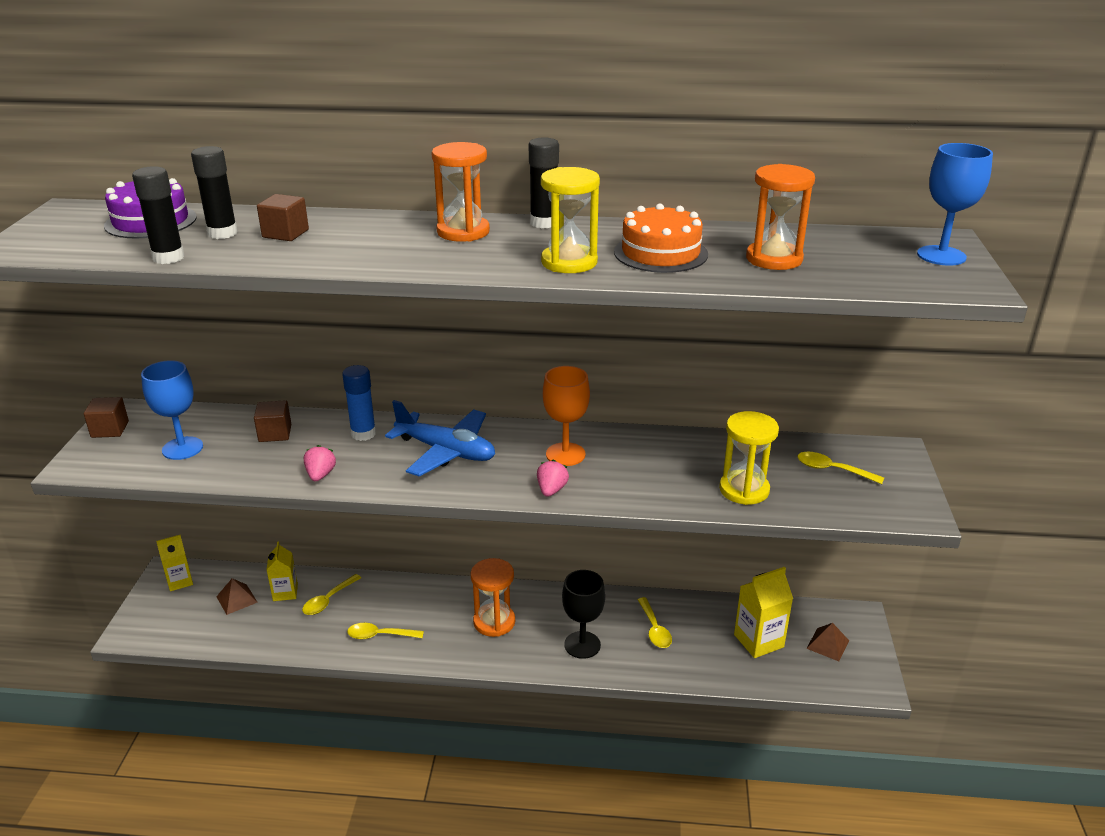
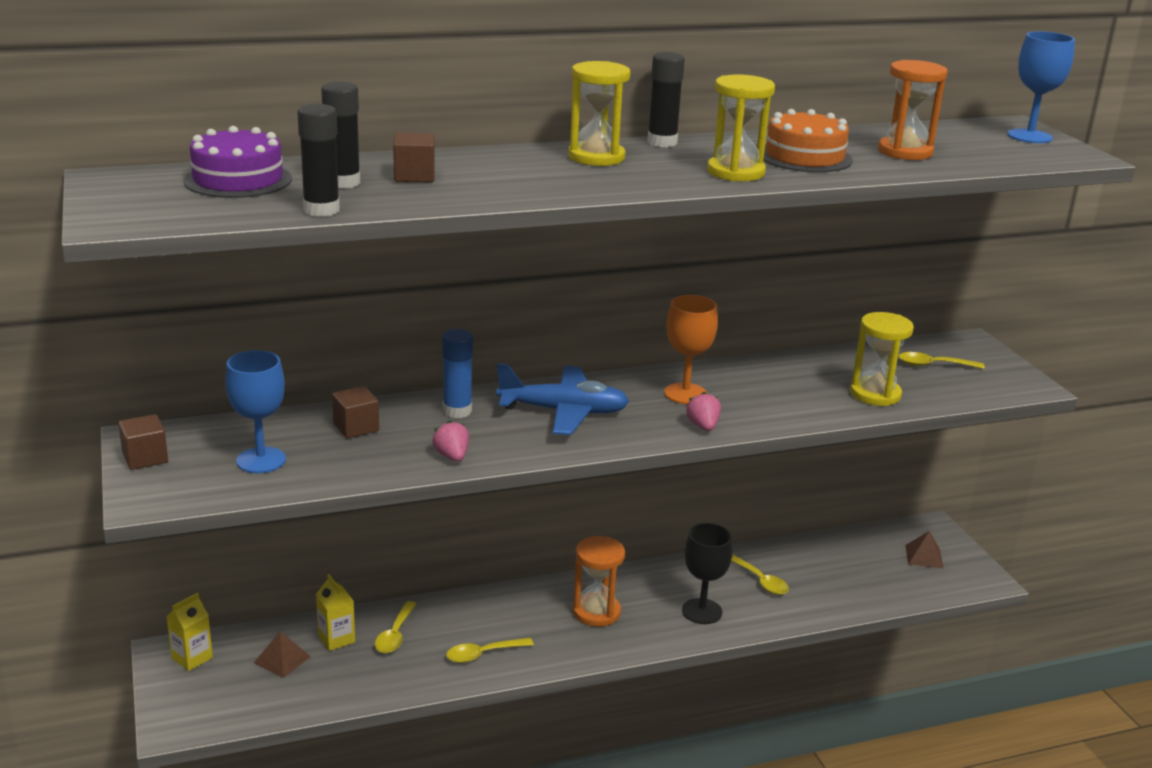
camera: 25 degrees left, 5 degrees down
(463, 232) = (596, 157): orange hourglass -> yellow hourglass
(758, 641) = (862, 568): yellow carton -> none

